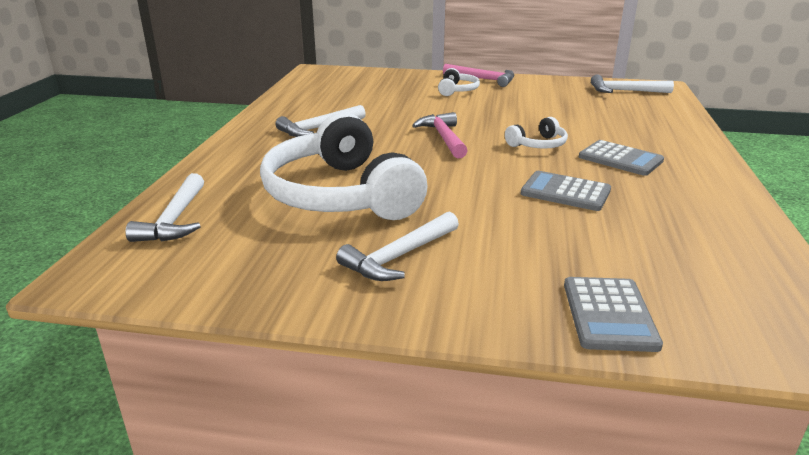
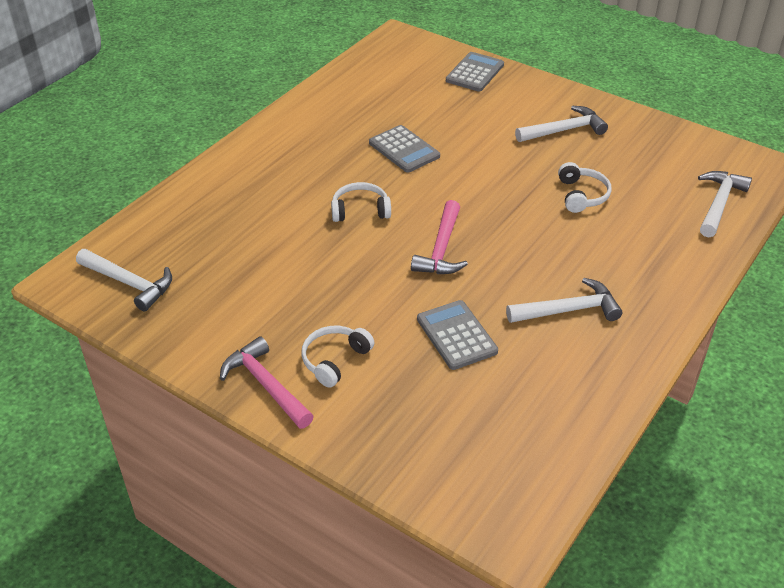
camera: 155 degrees left, 15 degrees up
(340, 194) = (581, 195): white headphones -> white headphones, size x0.43
(620, 159) = (313, 171): grey calculator -> grey calculator (456, 335)

